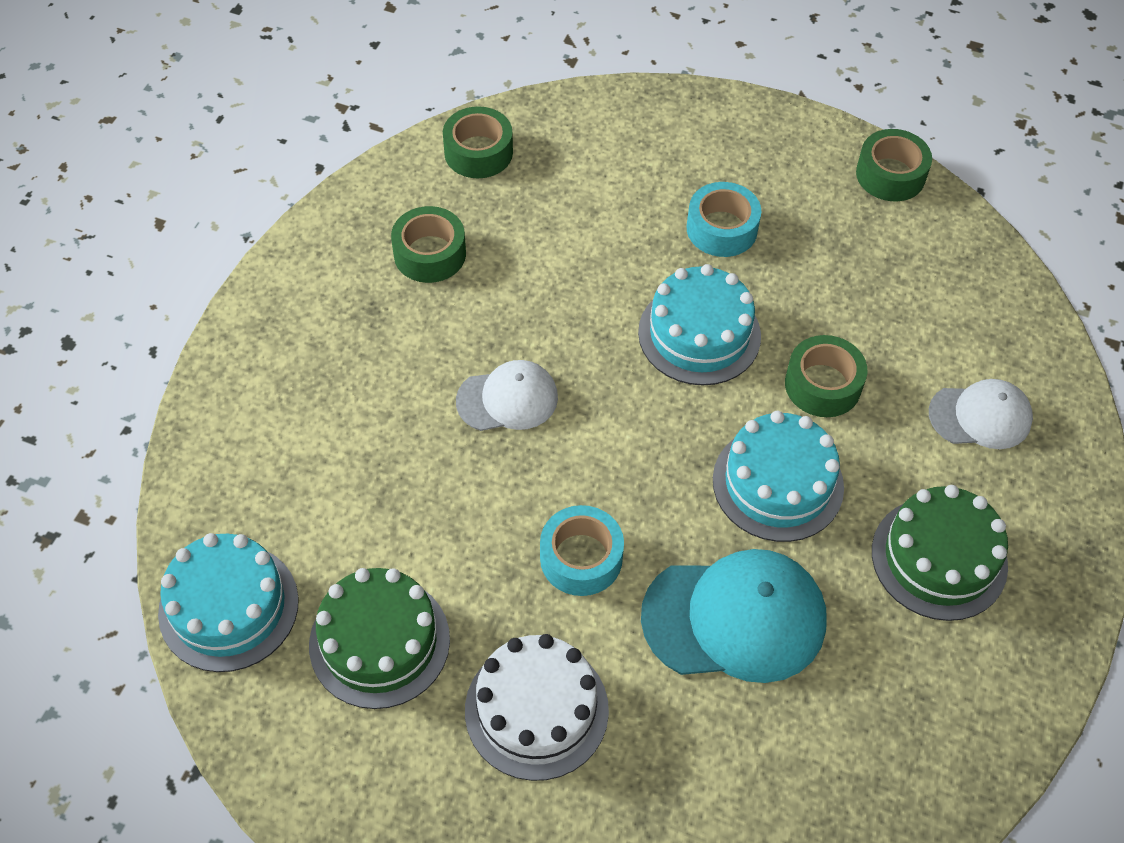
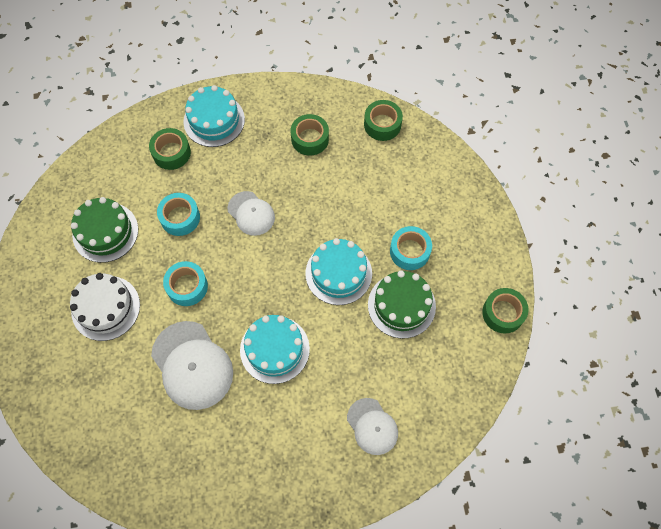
camera: 60 degrees right, 10 degrees up
(228, 607) = (92, 170): turquoise cake -> turquoise cake (214, 120)
(438, 507) = (180, 218): none -> turquoise tape
(735, 618) = (192, 365): turquoise cap -> white cap
(822, 385) = (344, 343): green tape -> green tape (171, 153)
(939, 558) = (275, 442): green cake -> green cake (401, 305)

